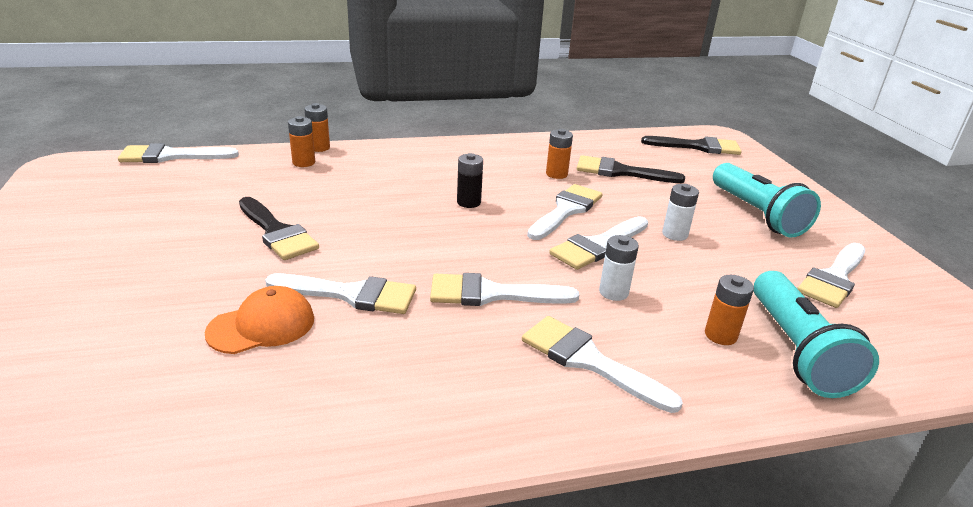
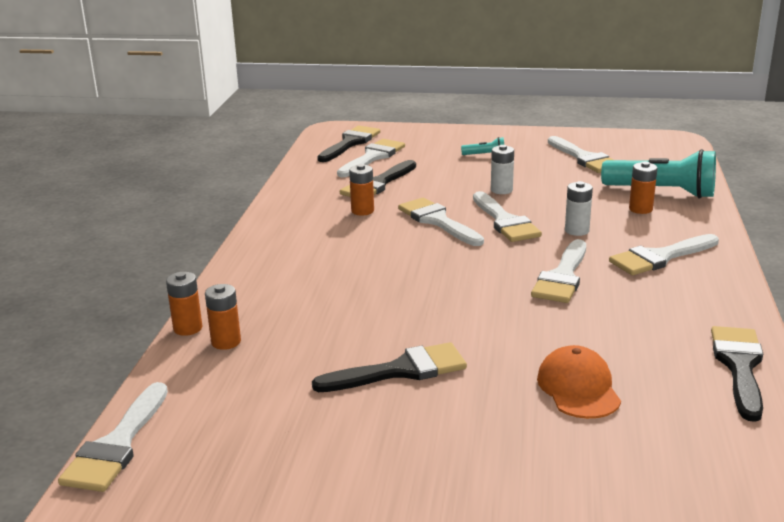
camera: 65 degrees left, 5 degrees down
(330, 444) = (739, 366): none -> black brush
(351, 294) = (541, 339): white brush -> white brush (373, 157)
(468, 202) = (395, 261): black battery -> none
(757, 214) = (485, 155): turquoise flashlight -> turquoise flashlight, size x0.44

